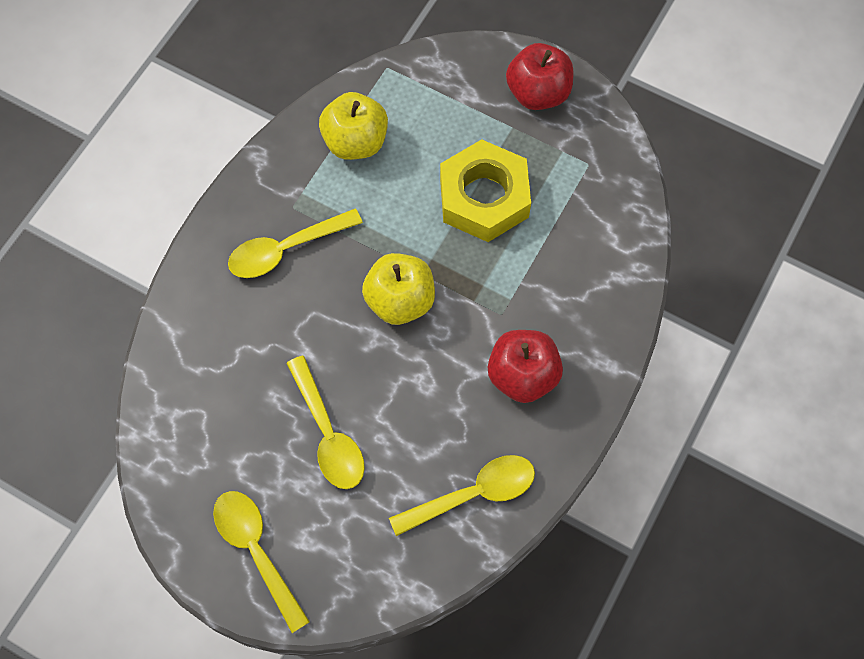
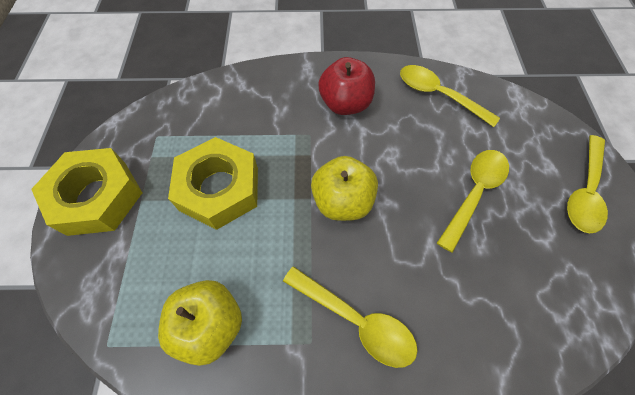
camera: 120 degrees left, 5 degrees down
(538, 93) = (97, 197): red apple -> yellow nut

